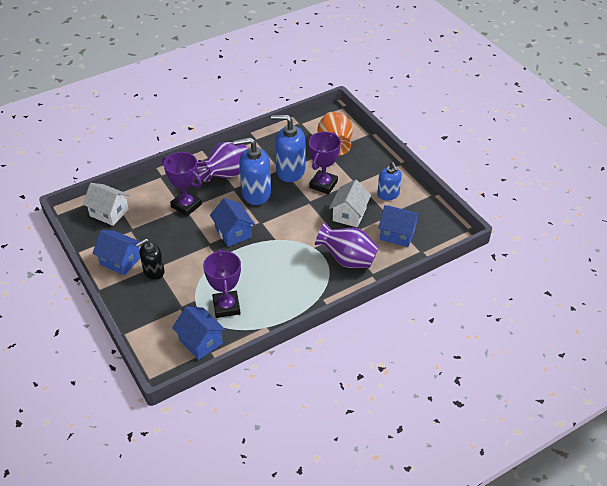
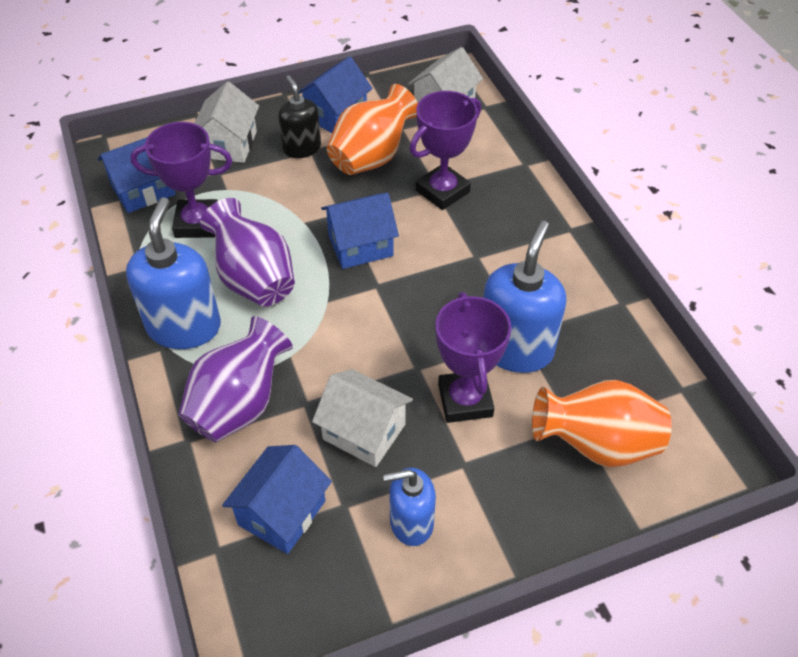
camera: 100 degrees right, 5 degrees up
(152, 308) = (229, 144): none -> white house
(160, 238) = (372, 157): none -> orange vase
(226, 175) = (516, 248): purple vase -> purple vase (254, 279)
(256, 193) = (457, 286): blue soap dispenser -> blue soap dispenser (184, 327)
(323, 184) = (465, 400): purple trophy -> purple trophy turned 45 degrees clockwise

